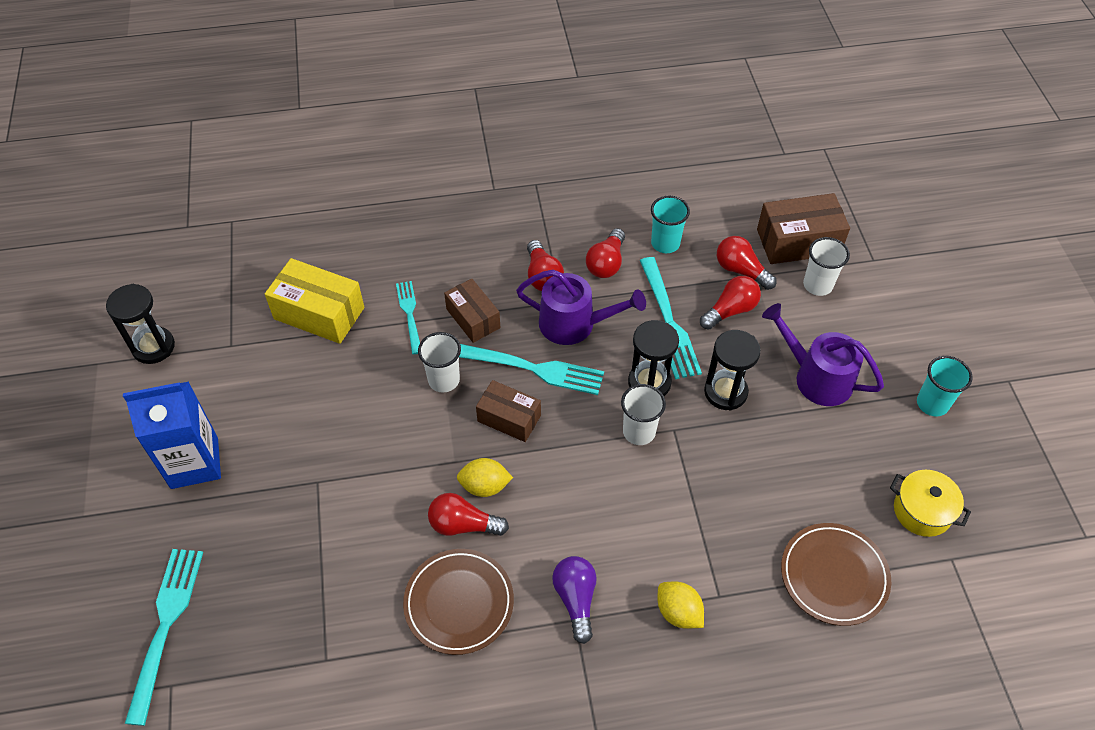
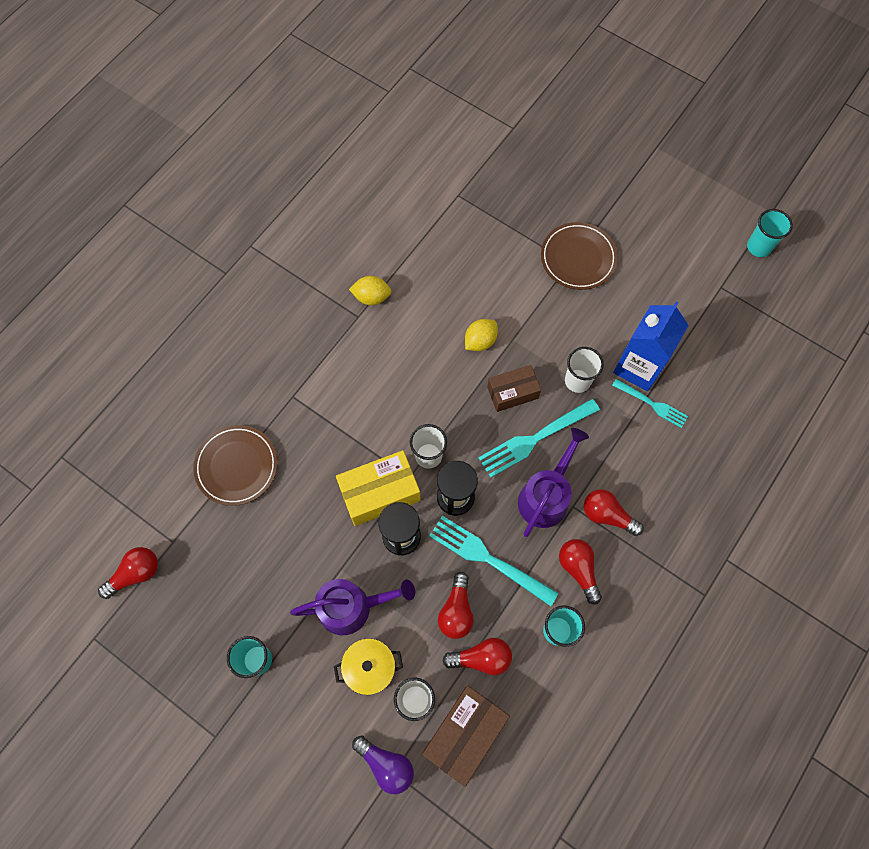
camera: 135 degrees right, 15 degrees up
(153, 347) = (758, 247): black hourglass -> turquoise cup
(166, 625) = (549, 144): turquoise fork -> none
(194, 463) = (643, 215): blue carton -> blue carton (638, 367)
(319, 313) = (703, 353): yellow box -> yellow box (380, 493)
(459, 603) = (425, 272): brown plate -> brown plate (578, 258)
(463, 525) = (467, 311): red light bulb -> red light bulb (135, 574)
(473, 318) = (611, 438): brown box -> none
(574, 324) = (546, 496): purple watering can -> purple watering can turned 150 degrees clockwise
(576, 599) = (367, 326): purple light bulb -> purple light bulb (386, 764)
(678, 612) = (307, 368): yellow lemon -> yellow lemon (371, 297)
(922, 511) = (211, 561): yellow pot -> yellow pot (370, 667)

